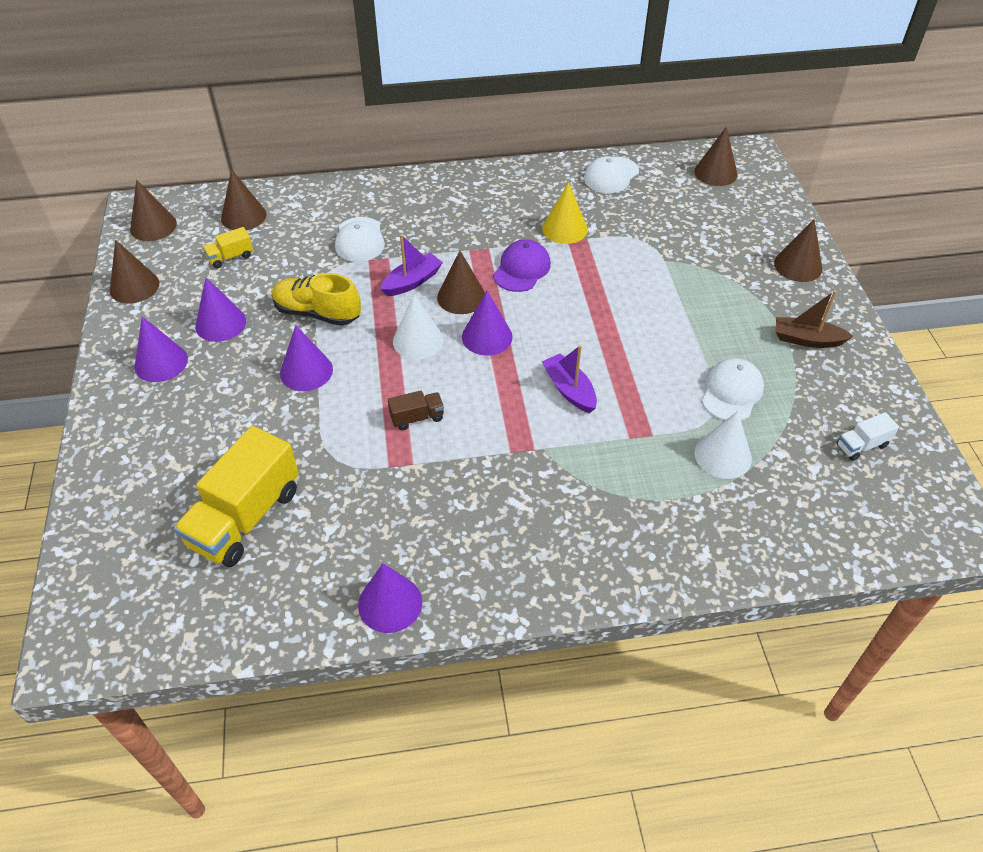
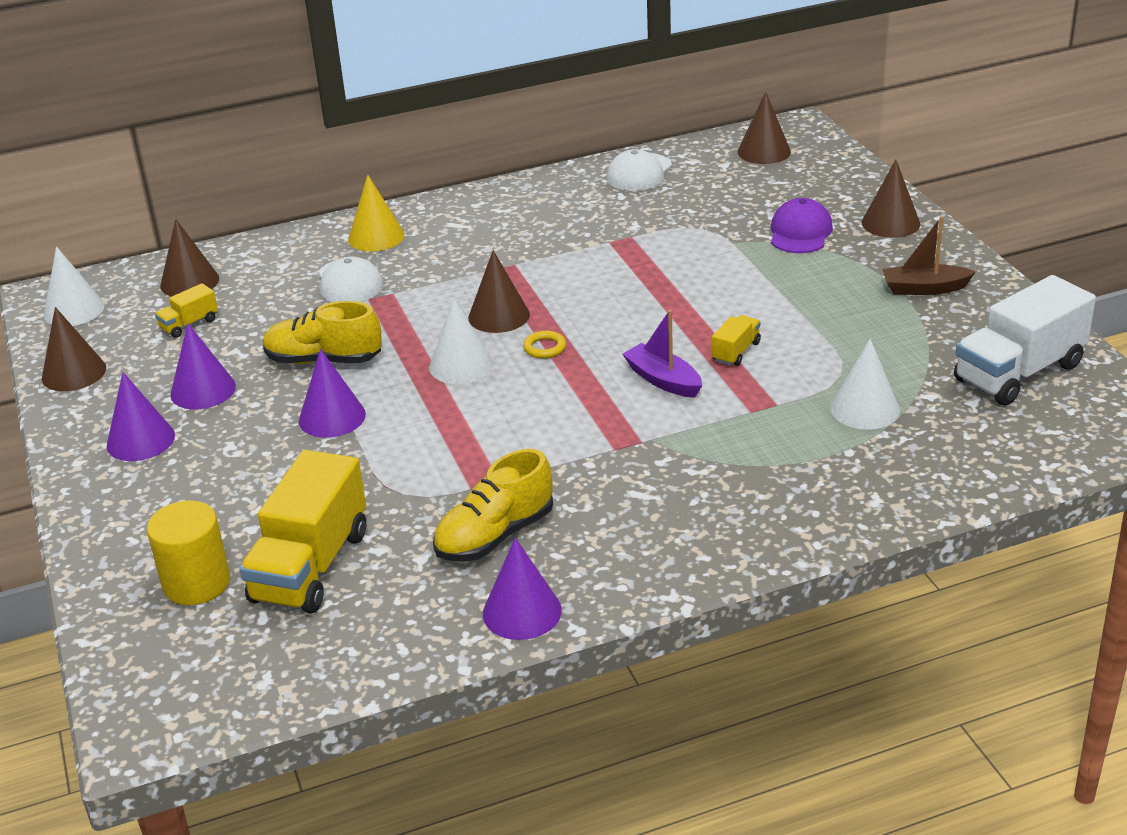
camera: 10 degrees left, 15 degrees down
(153, 226) = (74, 310): brown cone -> white cone
(157, 513) = (196, 583): none -> yellow cylinder
(392, 519) = (495, 535): none -> yellow shoe
(412, 282) = (432, 311): purple boat -> none
(417, 418) = (488, 437): brown truck -> none
(487, 337) = (544, 348): purple cone -> yellow ring
(521, 269) = (563, 278): purple cap -> purple cap (800, 232)
(564, 229) = (601, 232): yellow cone -> yellow cone (376, 237)
(635, 373) = (736, 352): none -> yellow truck
(731, 392) = (854, 350): white cap -> none
(861, 445) = (1019, 373): white truck -> white truck, size x2.19

